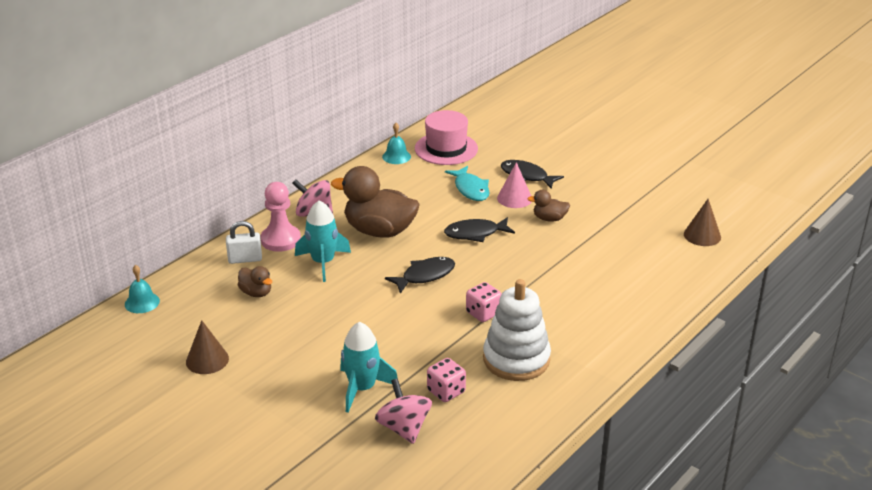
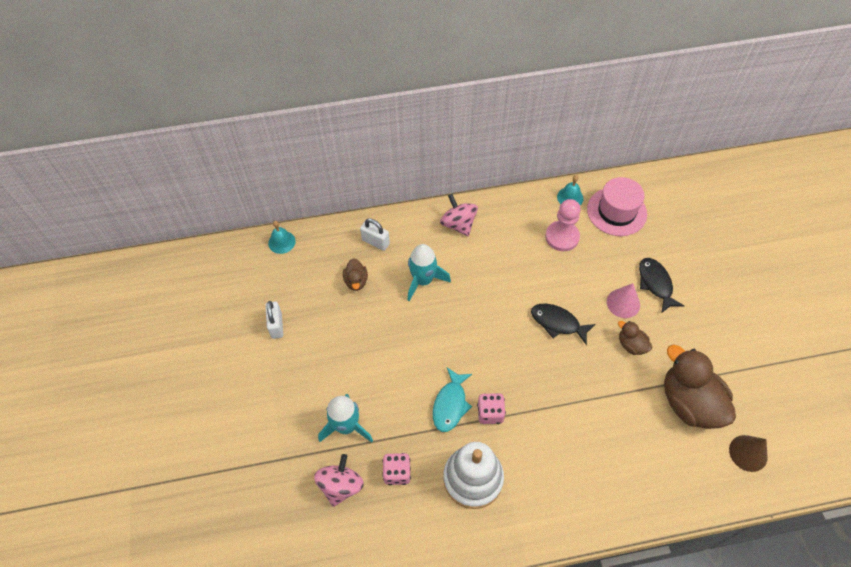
camera: 40 degrees right, 25 degrees up
(207, 360) = (276, 325): brown cone -> white padlock
(280, 240) = (414, 237): pink pawn -> pink pawn (562, 237)
(379, 231) = (489, 273): brown duck -> brown duck (689, 403)
(425, 276) = (482, 343): black fish -> none
(470, 189) = (596, 270): turquoise fish -> turquoise fish (450, 404)

